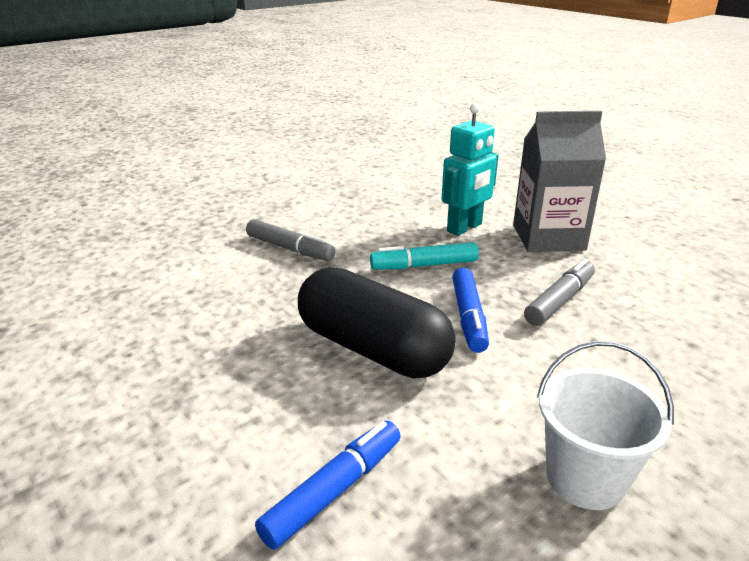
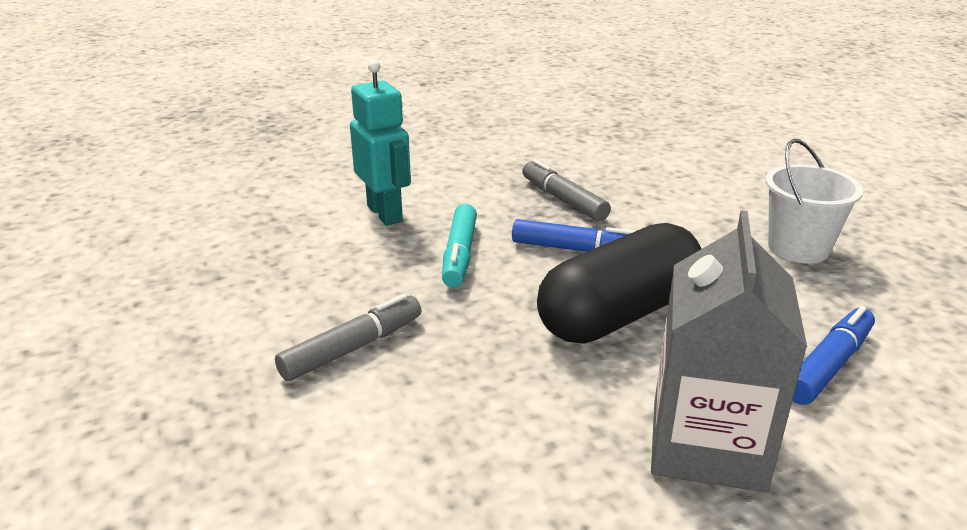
camera: 75 degrees left, 0 degrees up
(334, 490) = (829, 365): blue marker -> blue marker turned 75 degrees clockwise
(548, 237) = (440, 176): grey carton -> grey carton (707, 444)

